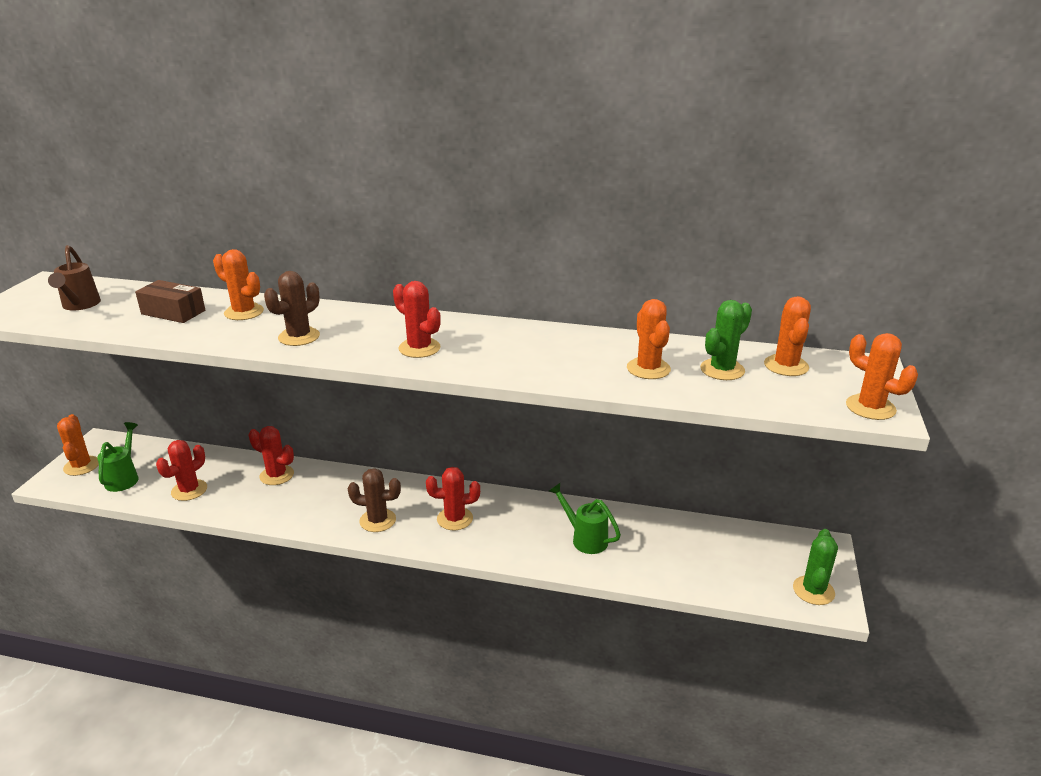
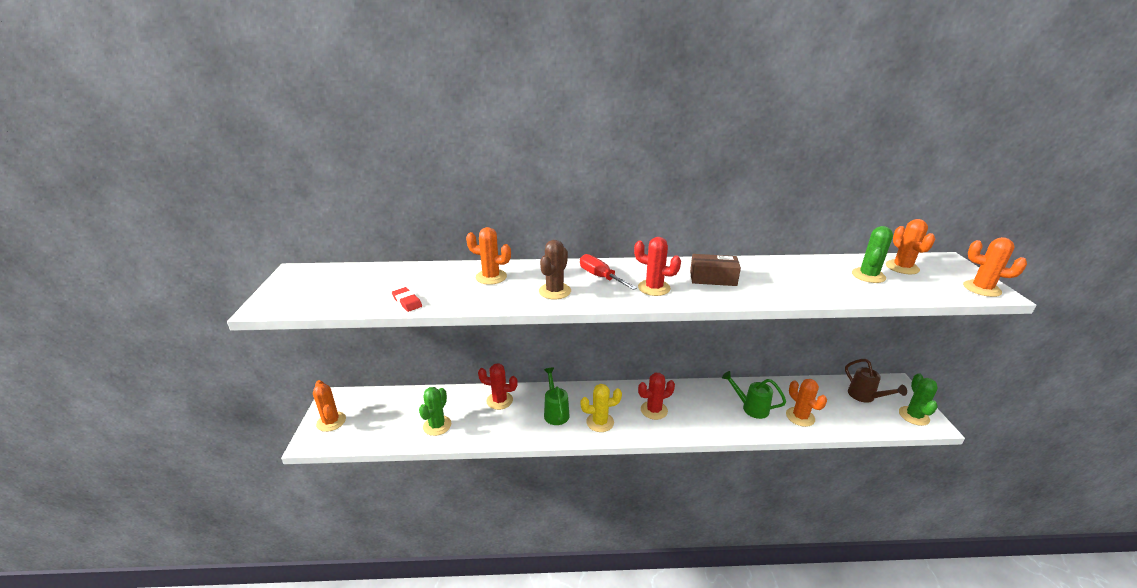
camera: 15 degrees left, 0 degrees up
(79, 306) = (345, 289): brown watering can -> brown watering can (865, 397)
(124, 477) = (375, 425): green watering can -> green watering can (555, 412)
(129, 327) = (407, 302): none -> red eraser
(173, 312) = (432, 284): brown box -> brown box (713, 278)
(189, 490) = (437, 425): red cactus -> green cactus
(369, 328) = (600, 277): none -> red screwdriver
(377, 520) = (600, 422): brown cactus -> yellow cactus
(648, 369) = (823, 281): orange cactus -> orange cactus (800, 417)

